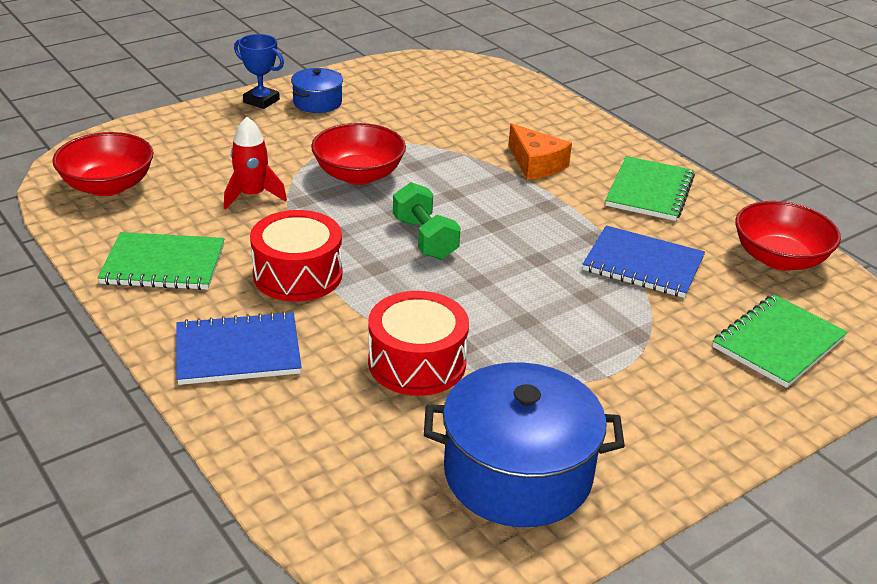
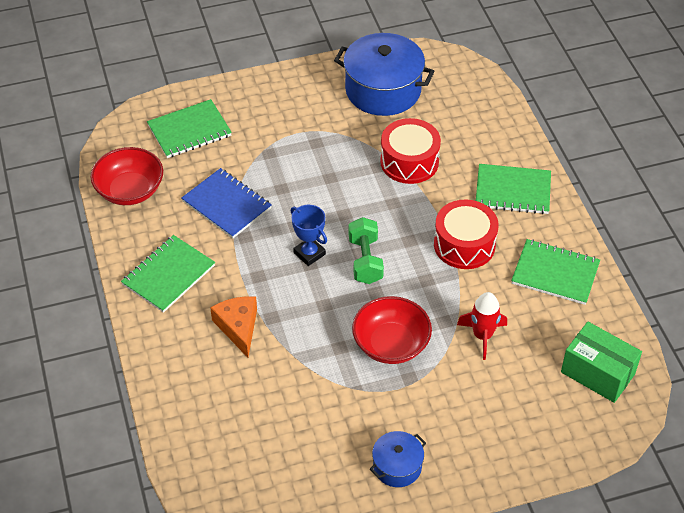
camera: 160 degrees left, 15 degrees up
(108, 186) = (597, 373): red bowl -> green box
(238, 352) = (513, 191): blue notebook -> green notebook
(261, 101) = (451, 481): blue trophy -> blue trophy (309, 253)

